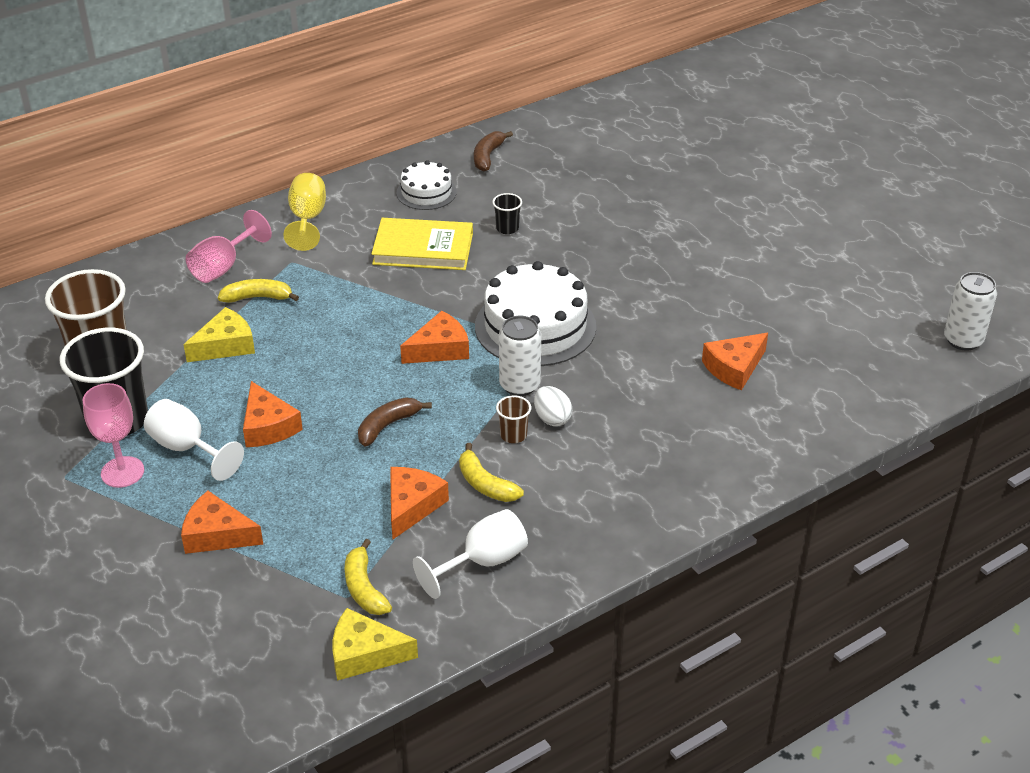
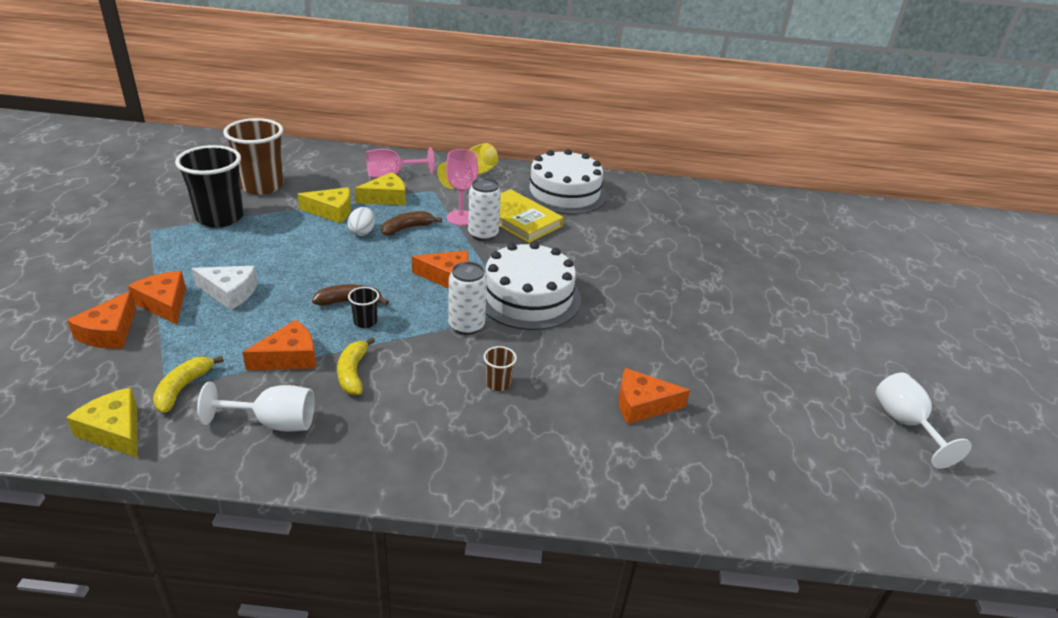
camera: 35 degrees right, 5 degrees down
(122, 472) = (178, 243): pink goblet -> pink goblet (461, 218)
(187, 448) = (227, 250): white goblet -> white goblet (905, 424)
(257, 297) = (386, 198): yellow banana -> yellow cheese
(262, 486) = (230, 292): none -> white cheese
(268, 426) = (285, 263): orange cheese -> orange cheese (109, 332)
(426, 192) = (564, 193): white cake -> white cake, size x1.81
(487, 156) = (631, 192): brown banana -> brown banana (407, 228)
(507, 228) = (589, 234): black cup -> black cup (365, 322)
(513, 435) = (417, 354): brown cup -> brown cup (498, 384)
(552, 418) = (457, 359): white egg -> white egg (362, 232)
(963, 340) = (893, 505): white can -> white can (483, 234)

